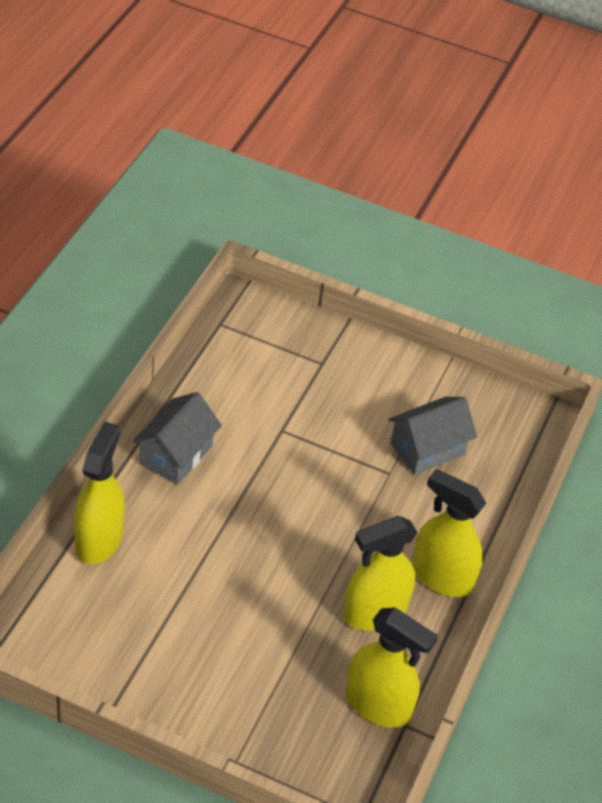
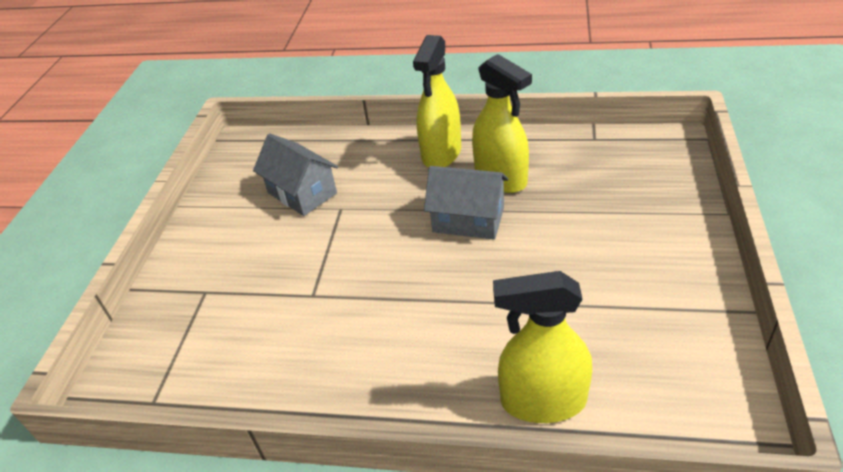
camera: 95 degrees left, 5 degrees down
(176, 454) = (383, 373): grey house -> grey house (468, 220)
(378, 705) = (588, 154): yellow spray bottle -> none

